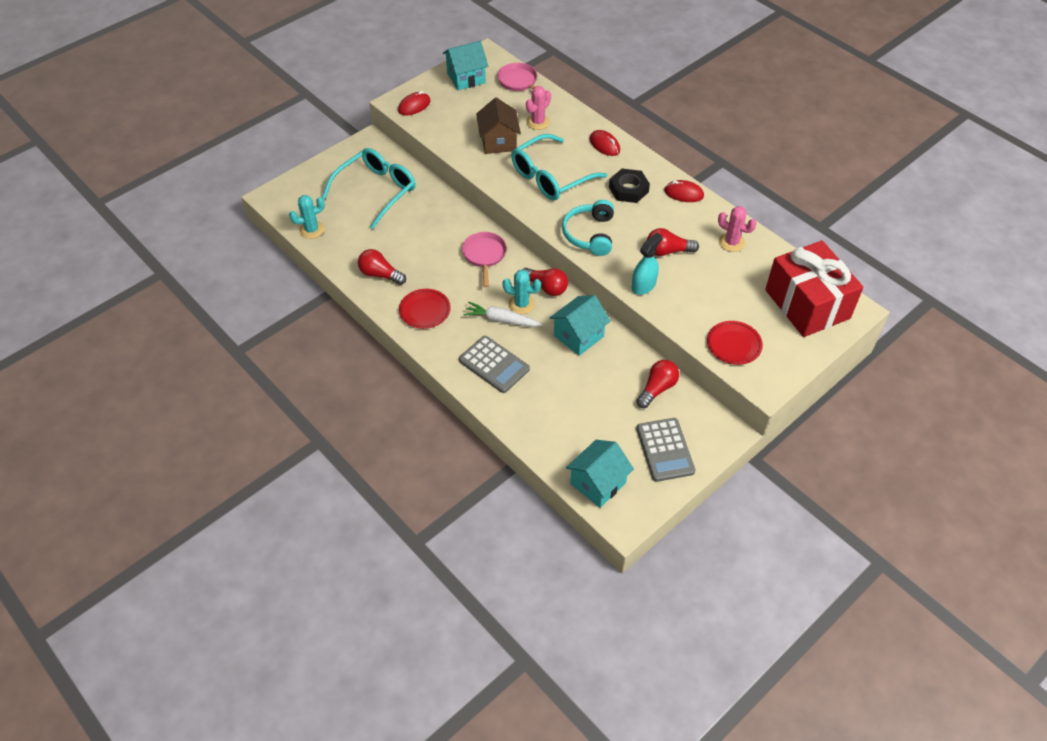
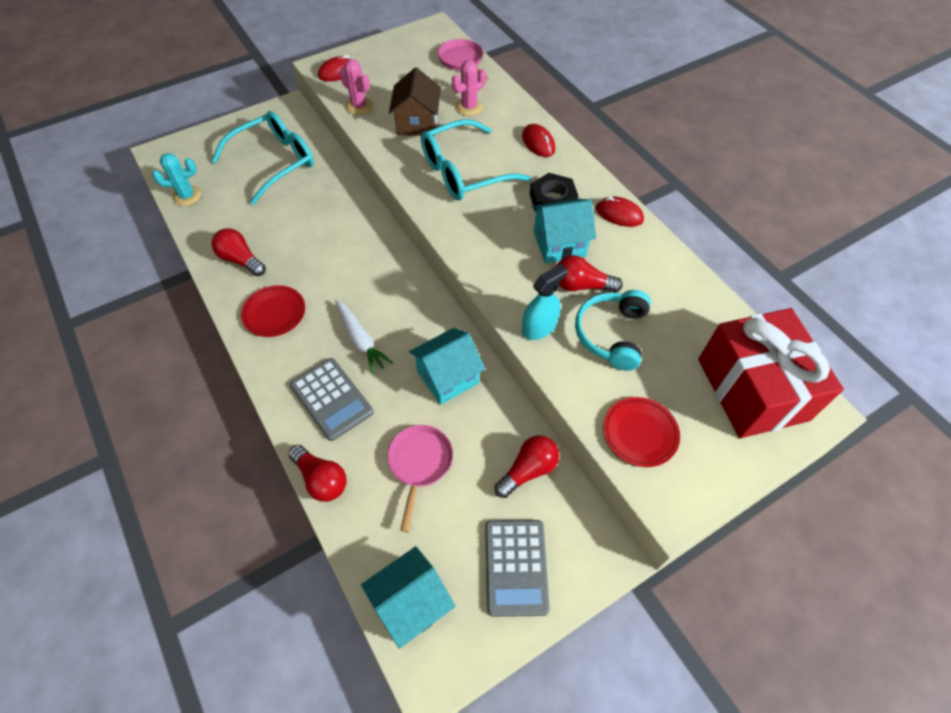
camera: 10 degrees right, 5 degrees up
(466, 78) = (405, 50): turquoise house -> turquoise house (559, 244)
(484, 255) = (367, 255): pink pan -> pink pan (419, 464)
(501, 320) = (360, 340): white carrot -> white carrot turned 150 degrees counterclockwise
(521, 304) = (391, 323): turquoise cactus -> none
(546, 287) = (427, 306): red light bulb -> red light bulb (321, 479)
(589, 234) = (490, 249): turquoise headphones -> turquoise headphones (611, 334)
(731, 242) = (666, 286): pink cactus -> pink cactus (359, 106)

